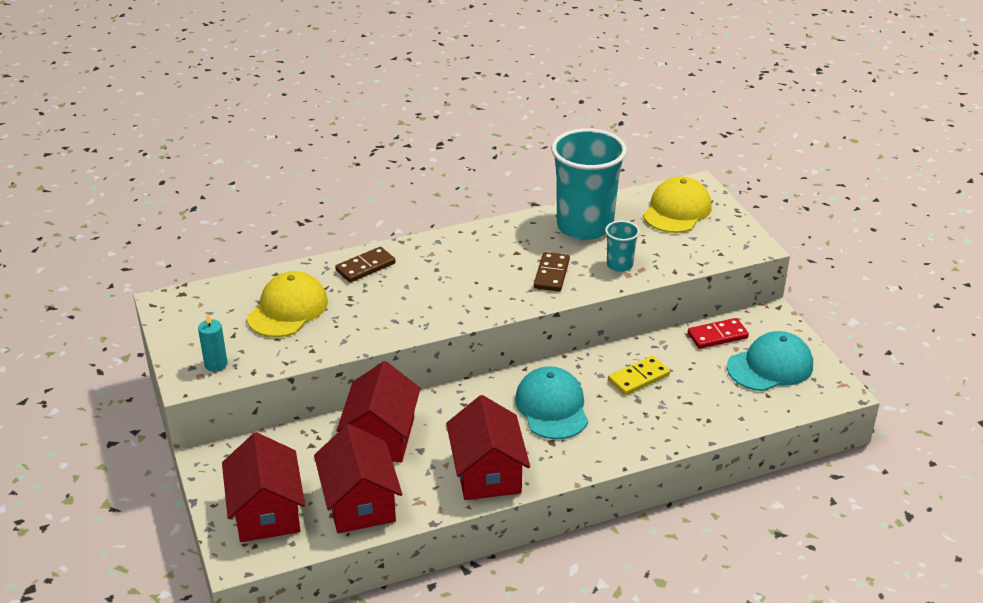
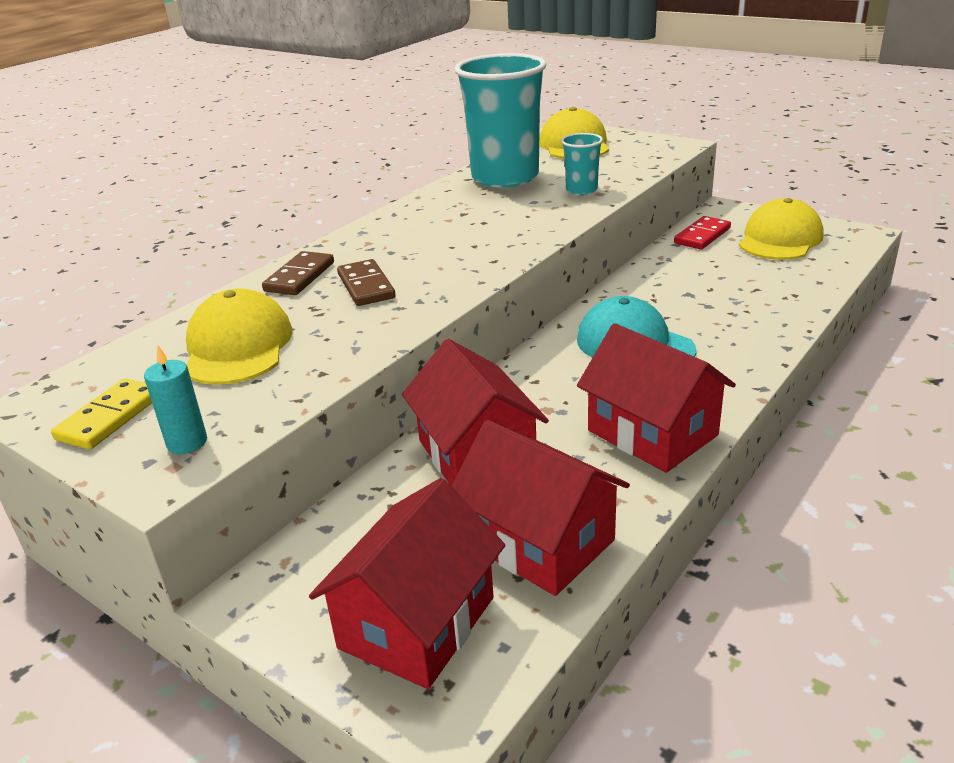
camera: 30 degrees left, 5 degrees down
(267, 512) = (417, 622): red house -> red house turned 75 degrees clockwise
(551, 274) = (524, 216): brown domino -> brown domino (366, 286)
(639, 378) = (682, 289): yellow domino -> yellow domino (109, 417)
(770, 366) = (780, 239): turquoise cap -> yellow cap

